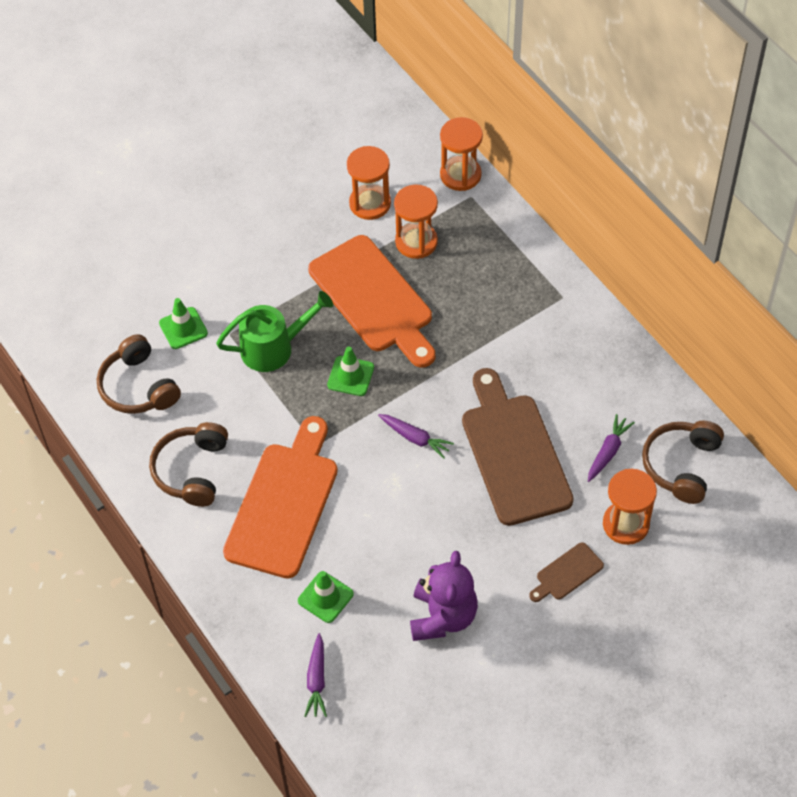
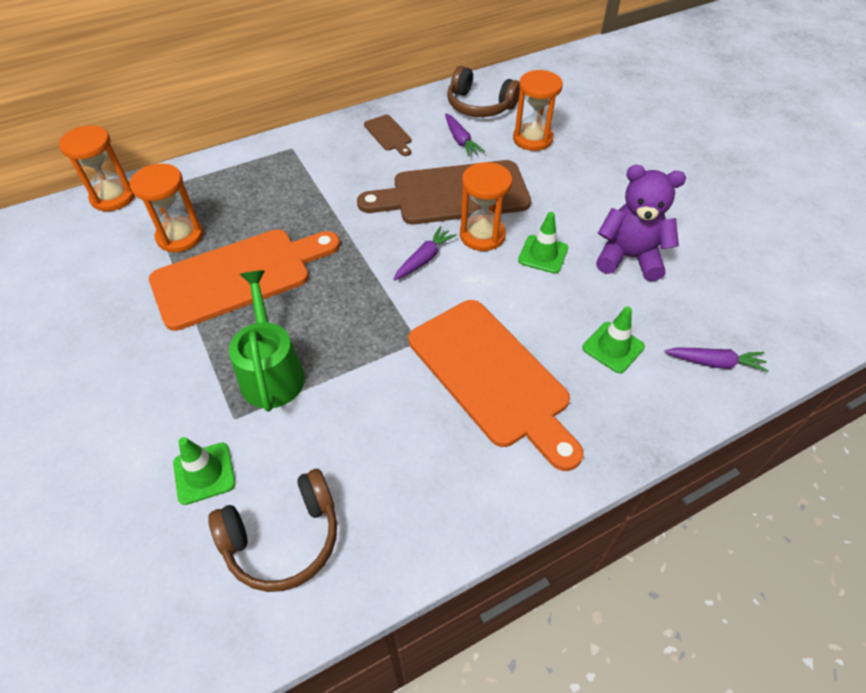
camera: 85 degrees left, 5 degrees down
(192, 470) = (433, 474): brown headphones -> none
(284, 504) = (492, 377): orange cutting board -> orange cutting board turned 150 degrees counterclockwise
(350, 376) = (334, 304): green traffic cone -> green traffic cone (543, 254)
(370, 203) = (108, 268): orange hourglass -> orange hourglass (482, 235)
(567, 573) = (580, 175): brown cutting board -> brown cutting board (389, 134)
(608, 451) = (460, 140): purple carrot -> purple carrot turned 150 degrees counterclockwise

